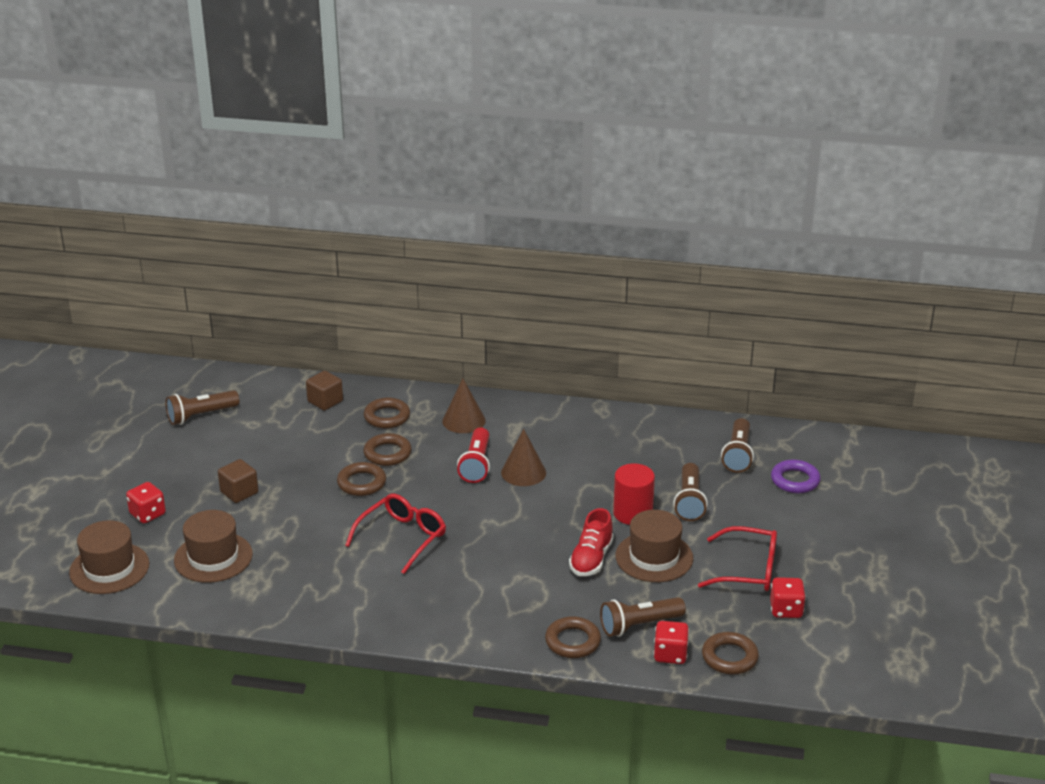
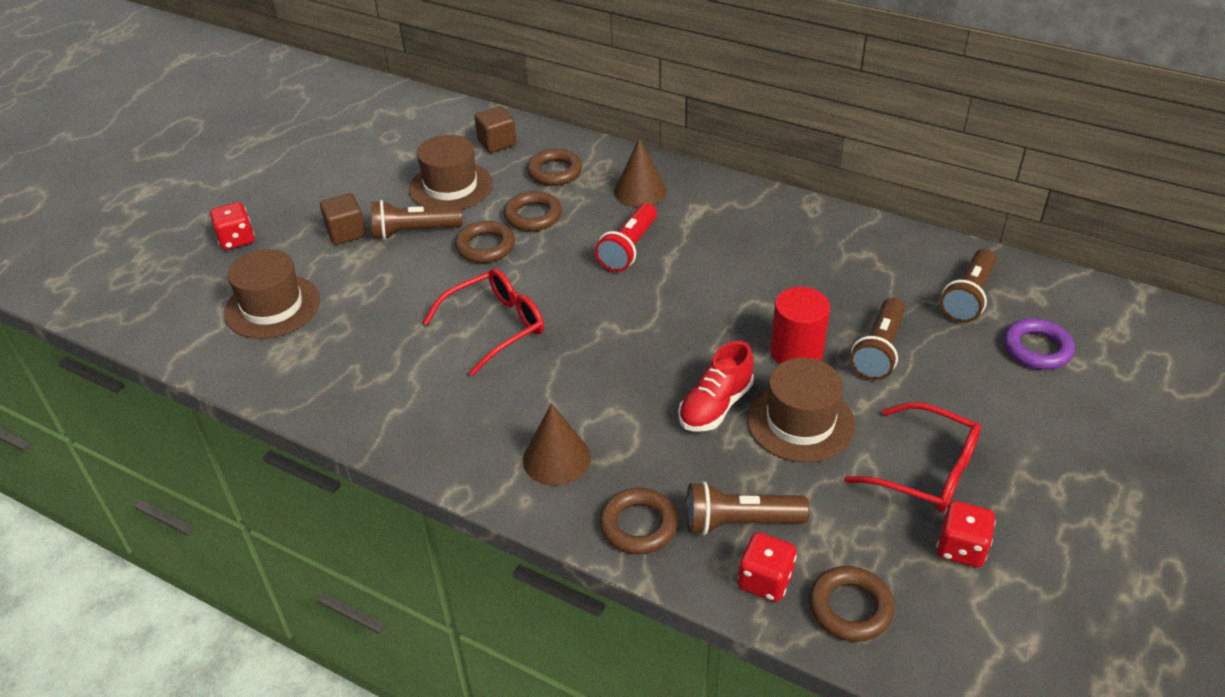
camera: 20 degrees right, 10 degrees up
(109, 568) = (157, 297): brown hat -> brown hat (451, 186)
(201, 416) = (358, 137): brown flashlight -> brown flashlight (414, 232)
(523, 472) = (681, 269): brown cone -> brown cone (556, 458)

